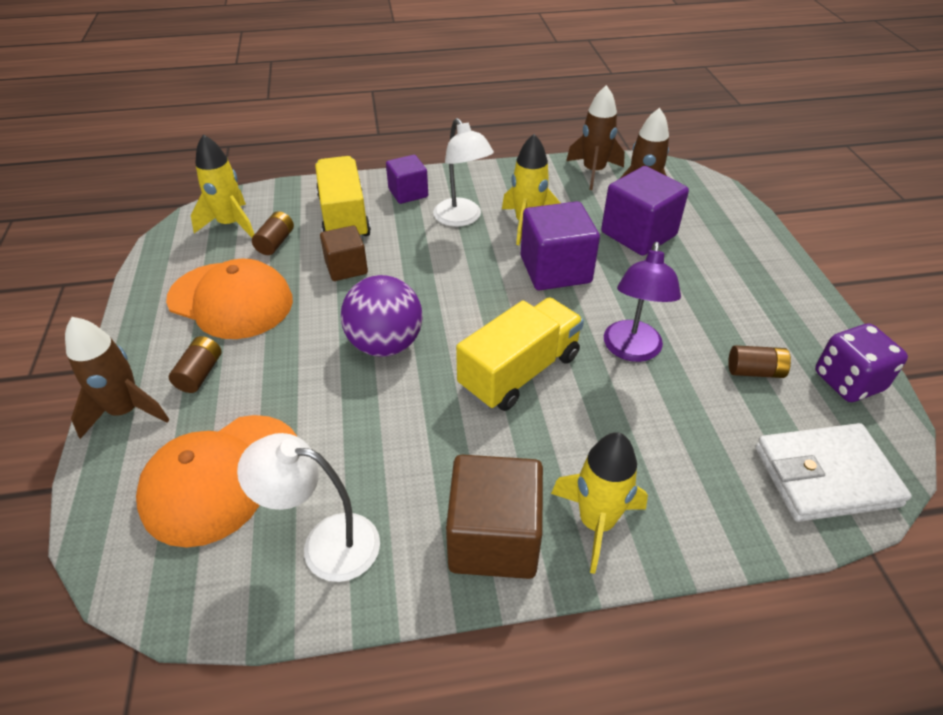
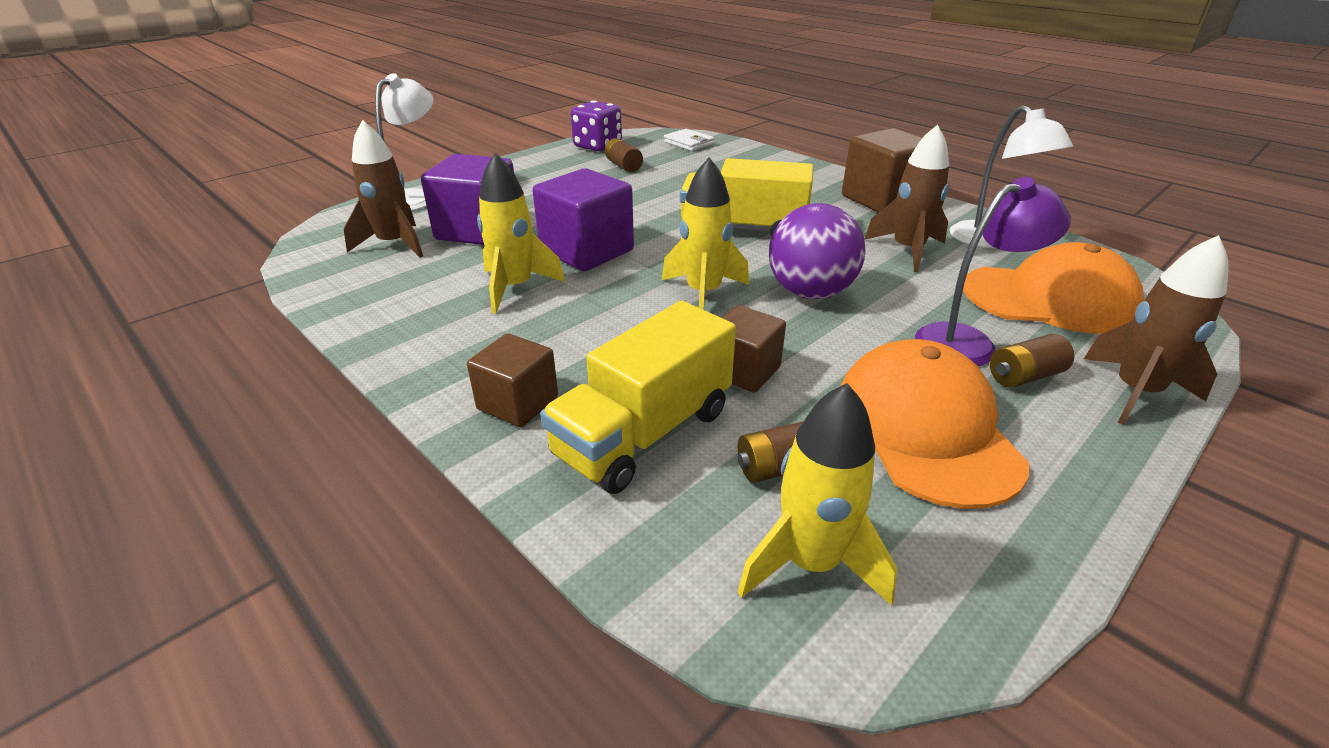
camera: 125 degrees left, 10 degrees down
(408, 193) = (518, 403): purple cube -> brown cube
(462, 219) = (545, 332): white lamp -> white lamp (415, 197)
(593, 172) = (348, 282): brown rocket -> brown rocket (907, 250)
(596, 522) = (819, 180): yellow rocket -> yellow rocket (703, 293)
(631, 350) = (657, 200): purple lamp -> purple lamp (968, 341)
(825, 476) = (689, 143): white wallet -> white wallet, size x0.57

